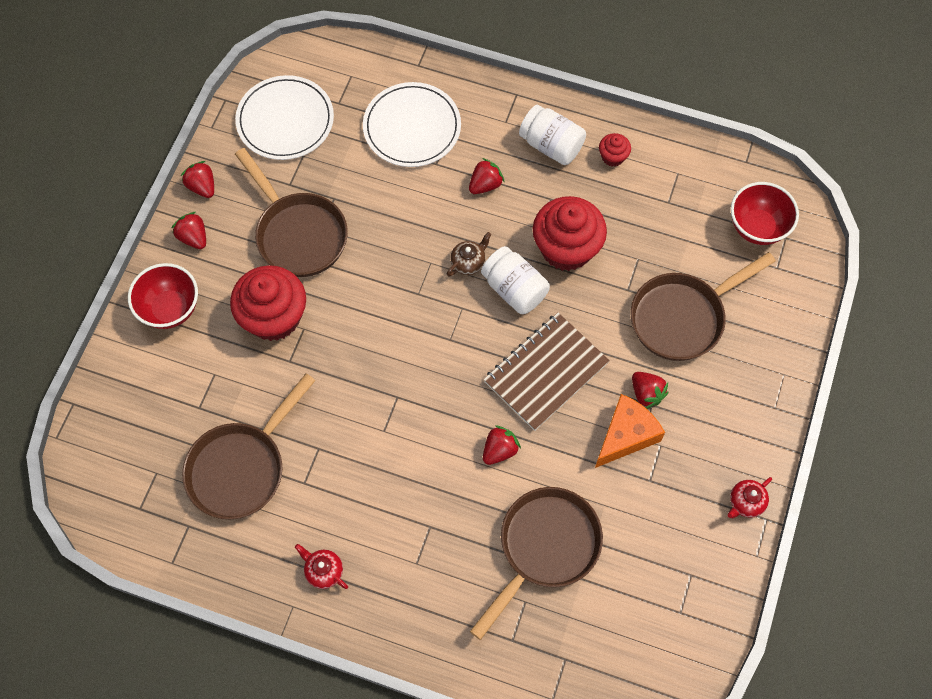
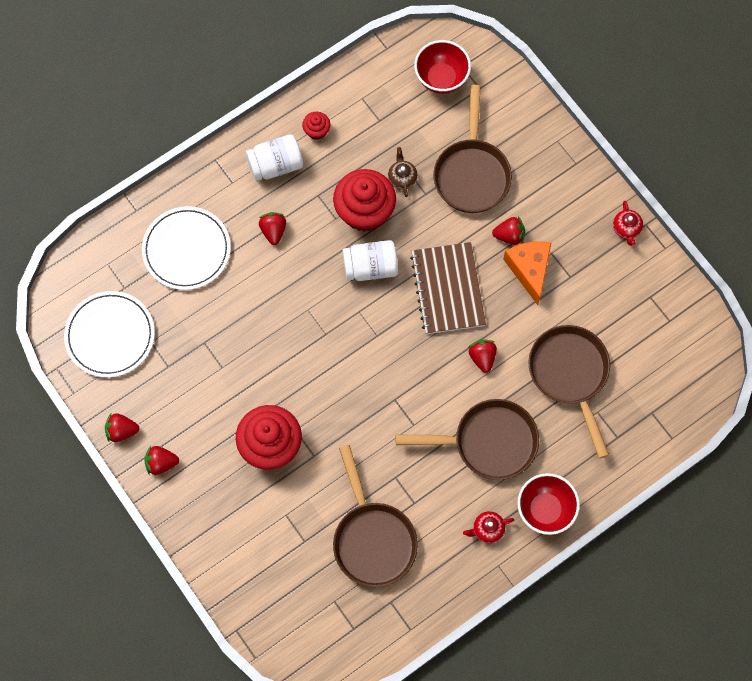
camera: 55 degrees left, 5 degrees up
(170, 309) = (209, 515): red bowl -> red bowl (545, 509)
(298, 234) = (215, 386): brown pan -> brown pan (488, 442)
(468, 262) = (327, 284): brown teapot -> brown teapot (402, 178)

